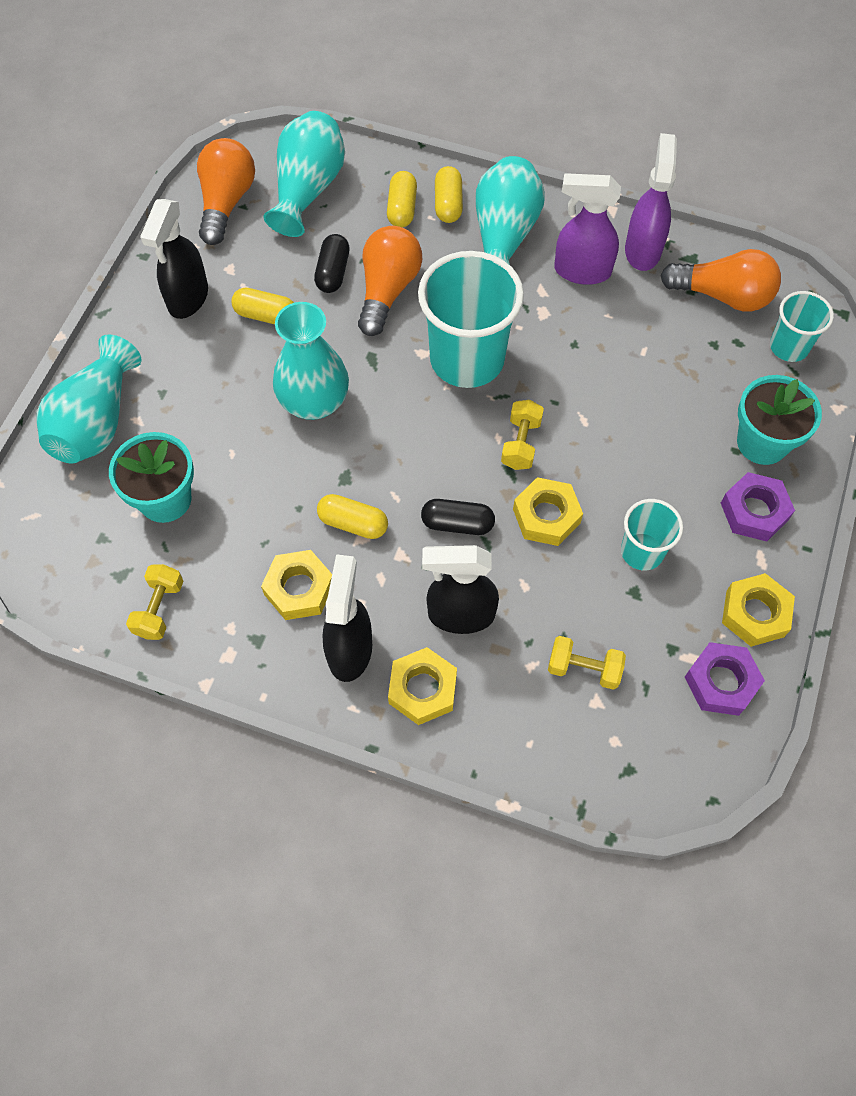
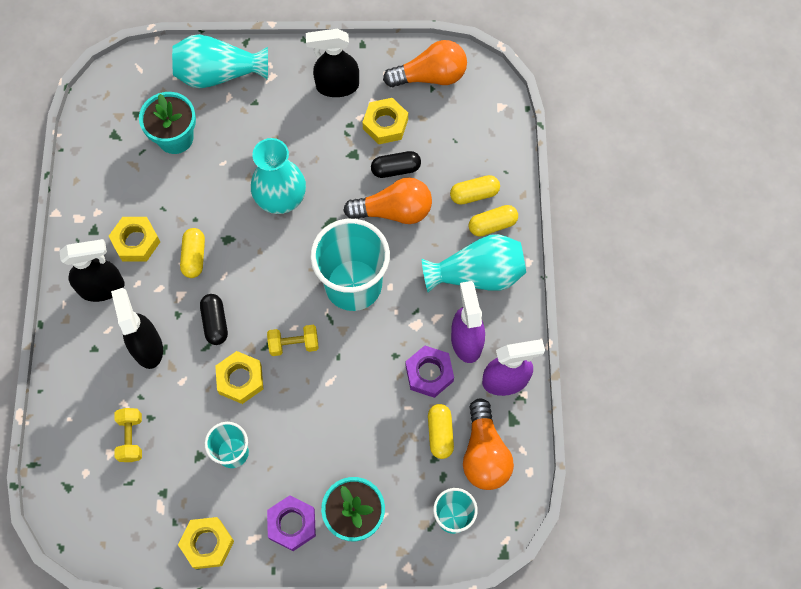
camera: 70 degrees right, 5 degrees up
(159, 609) = (97, 166): yellow dumbbell -> none
(266, 315) = (341, 140): yellow capsule -> yellow capsule (440, 433)
(308, 189) = (465, 124): turquoise vase -> none
(422, 689) = (88, 341): yellow nut -> yellow nut (385, 124)
(721, 682) = (147, 532): purple nut -> purple nut (429, 373)

